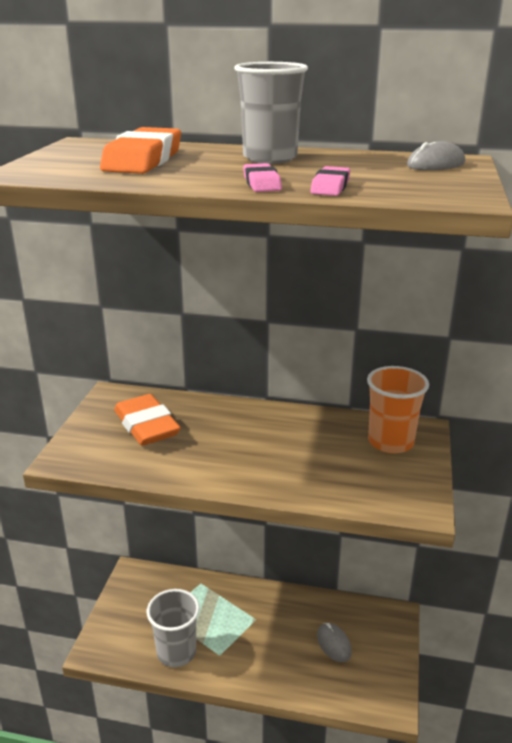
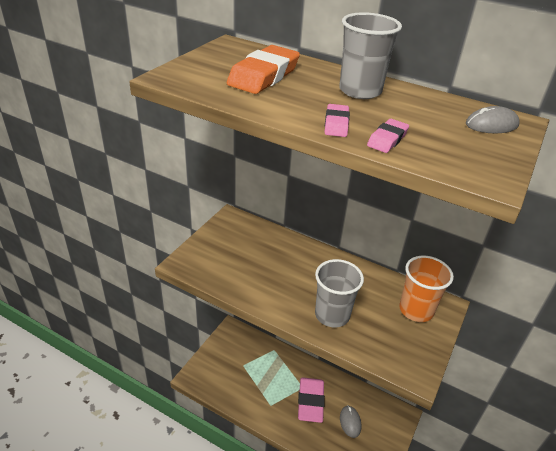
camera: 15 degrees right, 10 degrees up
(146, 426) = (246, 250): orange eraser -> none
(176, 652) = (243, 394): grey cup -> grey cup (332, 315)
(272, 634) = (310, 402): none -> pink eraser

